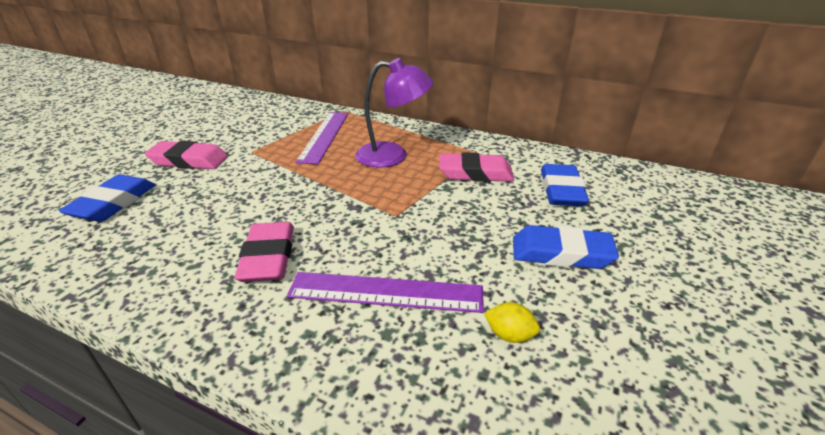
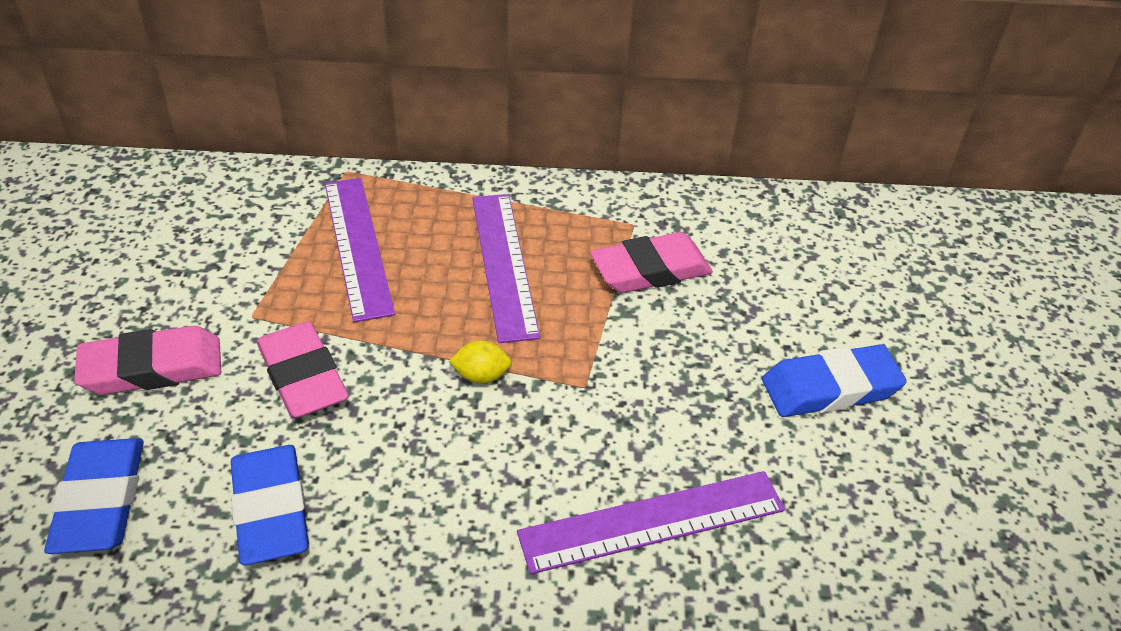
camera: 25 degrees left, 10 degrees up
(268, 257) = (454, 519): pink eraser -> pink eraser (303, 377)
(393, 155) = (504, 264): purple lamp -> purple ruler
(509, 335) = (828, 531): yellow lemon -> yellow lemon (481, 376)
(561, 190) = (783, 273): blue eraser -> blue eraser (271, 509)

